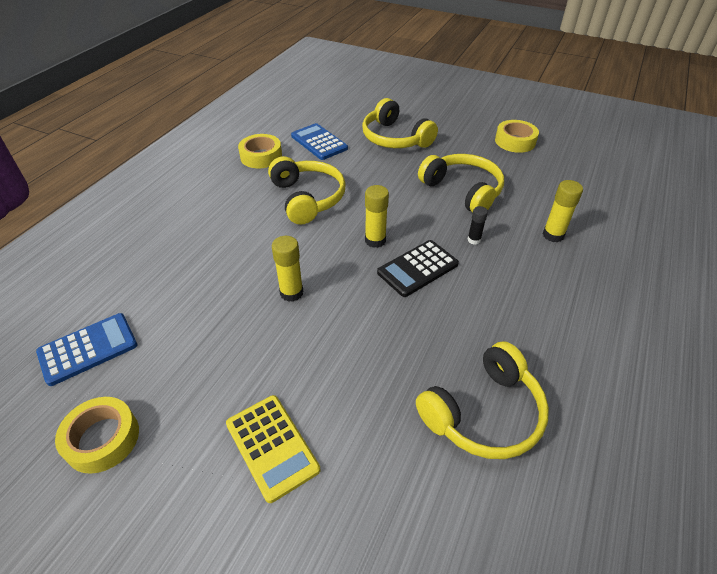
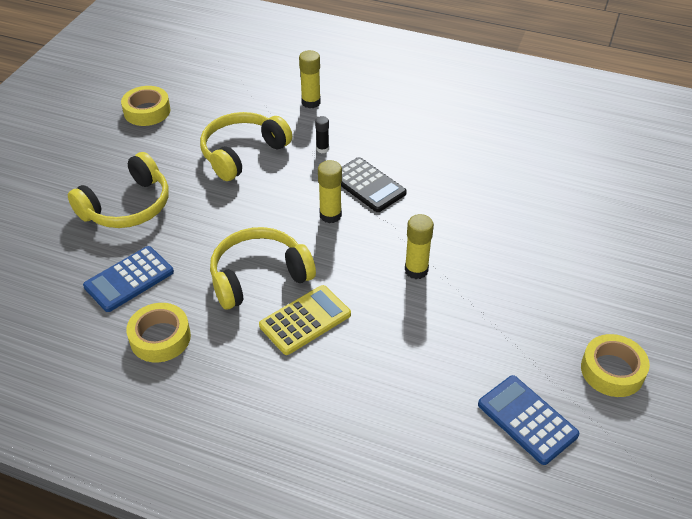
camera: 95 degrees left, 0 degrees up
(272, 446) = (577, 260): yellow calculator -> yellow calculator (305, 320)
(484, 413) = (511, 153): yellow headphones -> none

